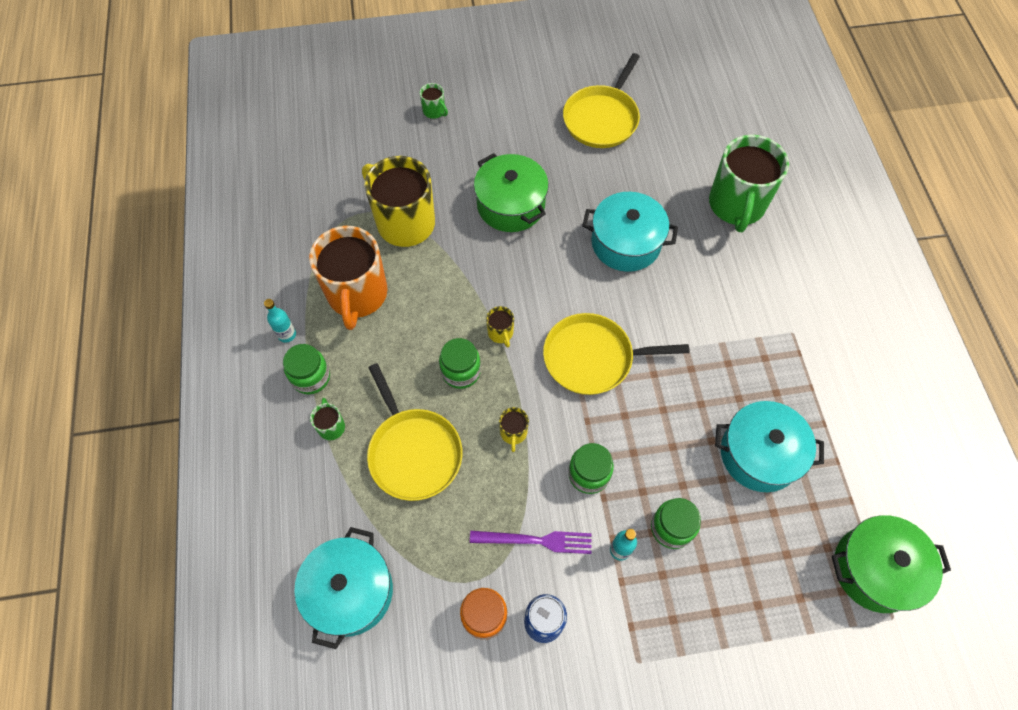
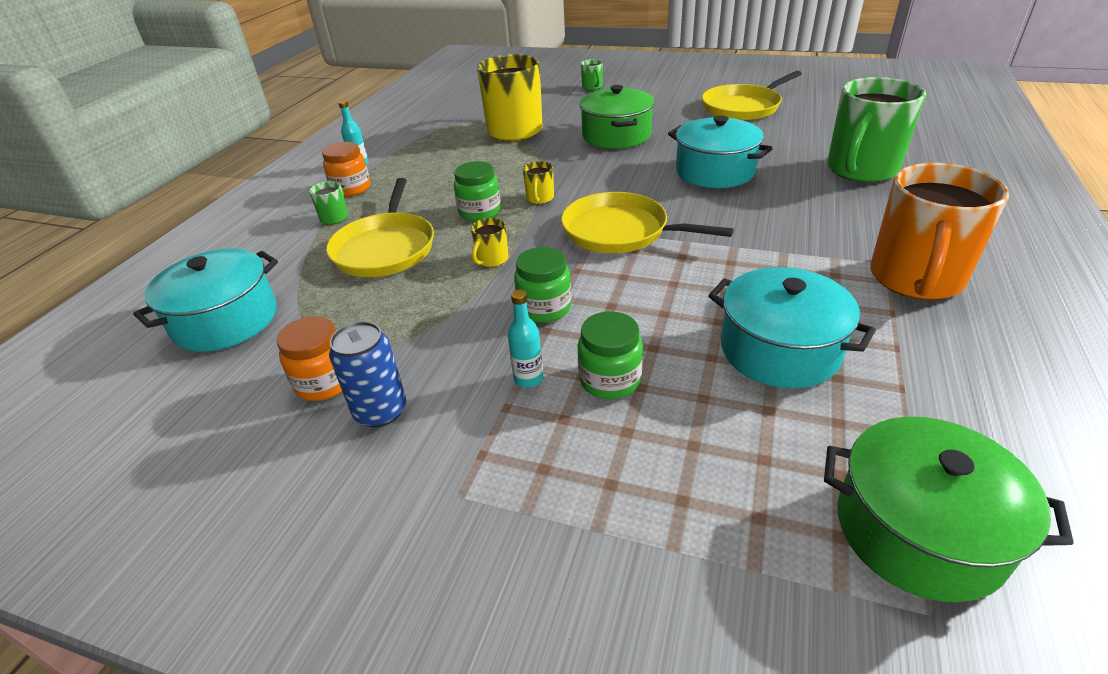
camera: 30 degrees right, 25 degrees down
(311, 377) = (351, 189): green jar -> orange jar
(357, 295) = (437, 156): orange mug -> orange mug (915, 279)
(536, 540) = (439, 341): purple fork -> none

